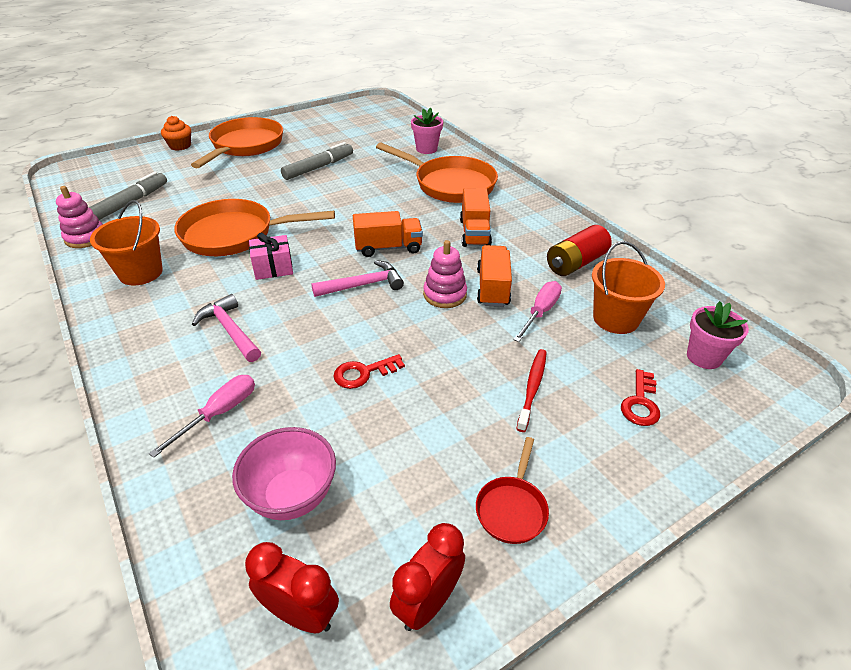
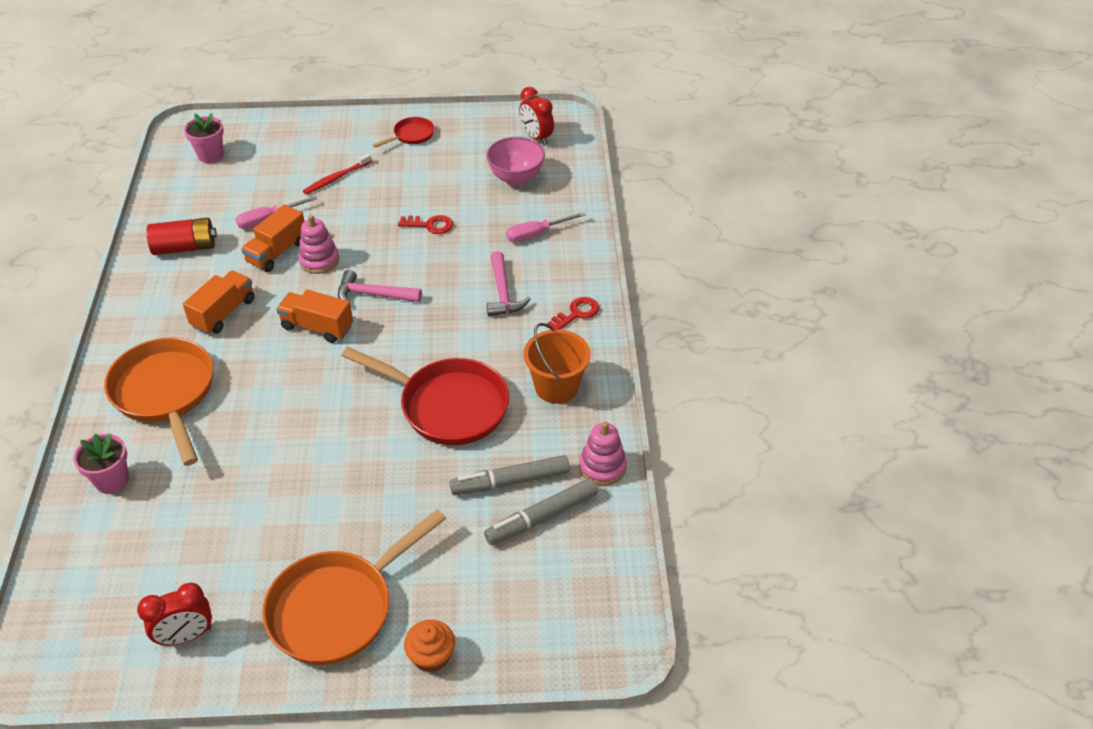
camera: 150 degrees left, 5 degrees up
(234, 235) = (448, 406): orange pan -> red pan
(273, 268) = (435, 344): pink gift -> none
(318, 167) = (279, 498): grey marker -> grey marker (510, 482)
(427, 603) = (480, 122): red clock -> red clock (186, 636)
(615, 319) = (225, 196): orange bucket -> none
(640, 403) = (286, 149): red key -> red key (576, 313)

